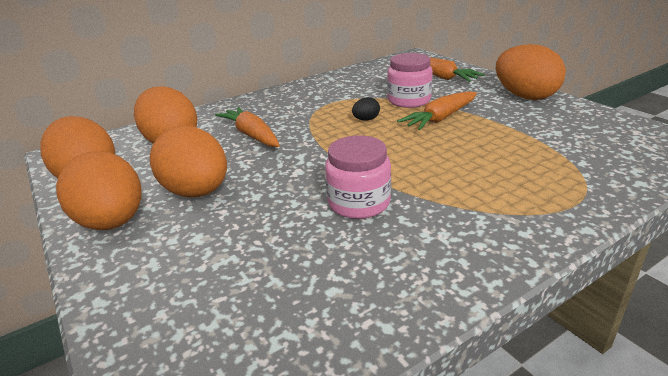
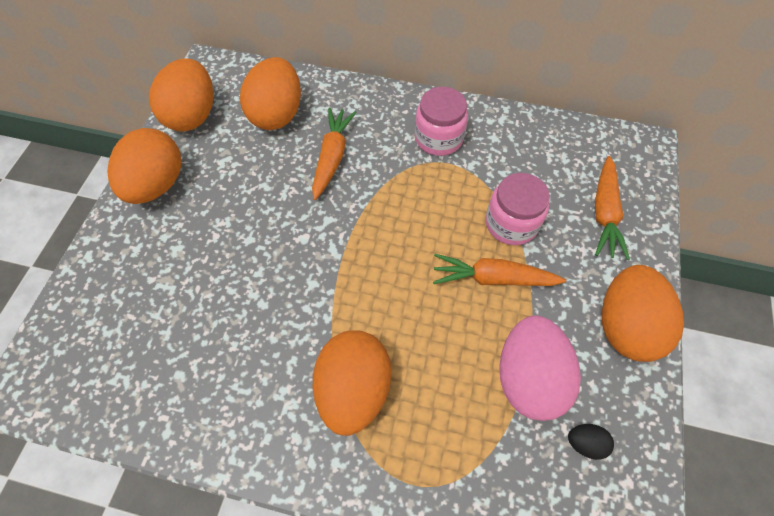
camera: 45 degrees right, 30 degrees up
(197, 192) = (225, 198): orange egg -> orange egg (353, 389)
(359, 203) = (291, 316): pink jar -> pink jar (438, 138)
(366, 119) = (435, 218): black egg -> black egg (585, 443)
(529, 133) = (529, 378): none -> pink egg

